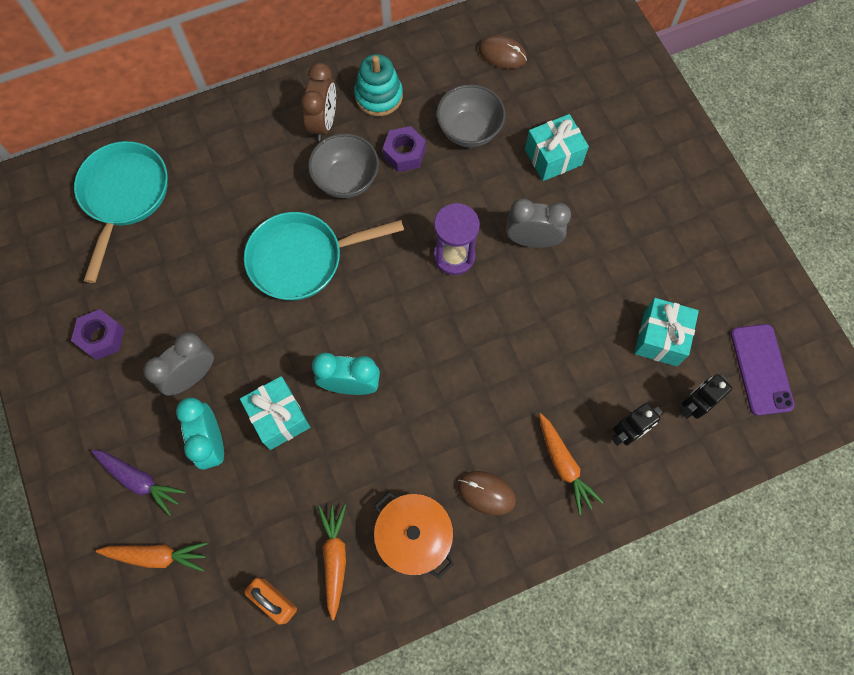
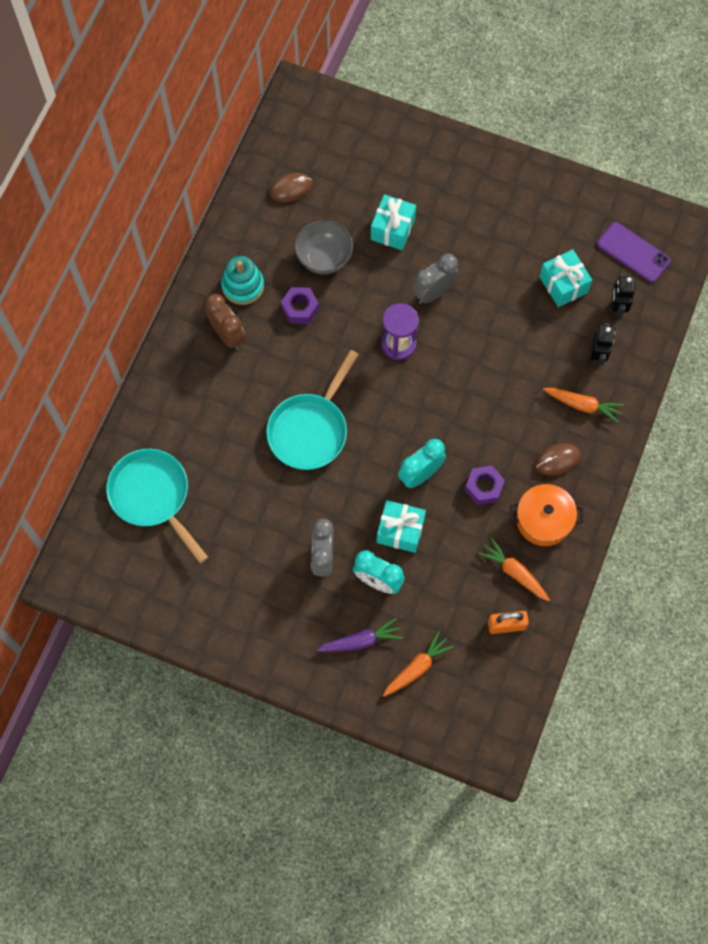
camera: 45 degrees left, 0 degrees up
(101, 337) = (242, 589): purple nut -> purple nut (484, 487)
(346, 179) = (282, 357): grey bowl -> none

